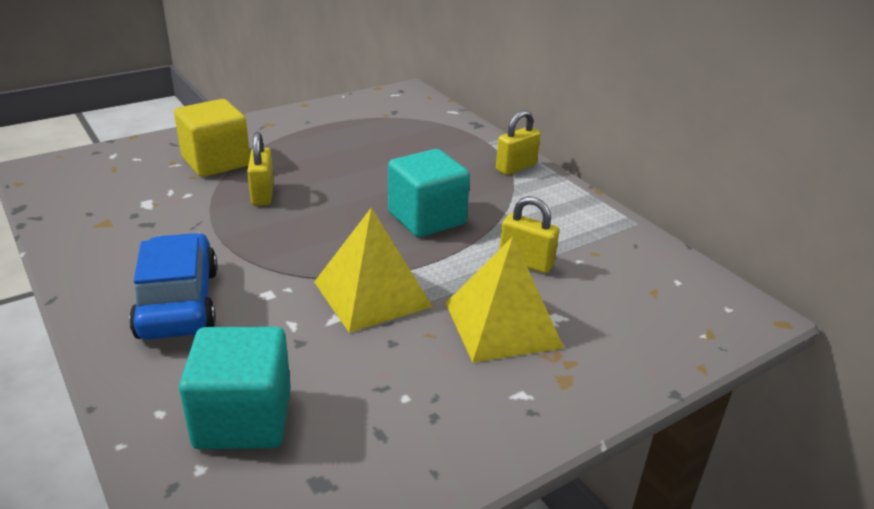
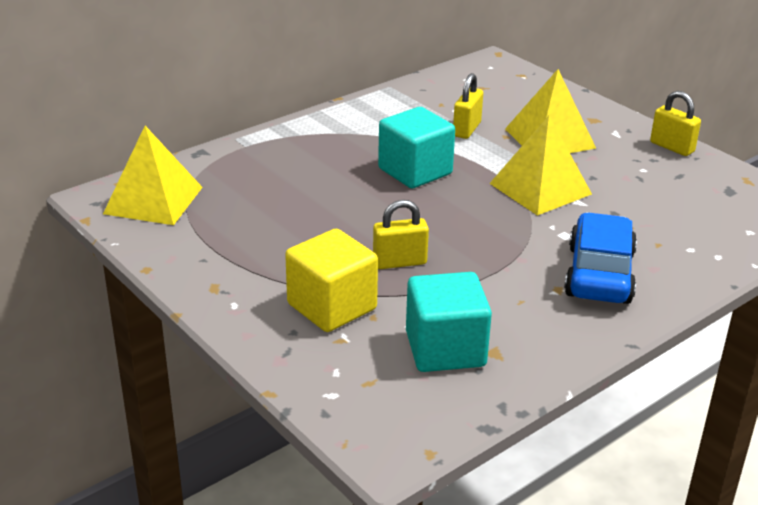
camera: 95 degrees left, 0 degrees up
(179, 303) = (599, 274): blue car -> blue car turned 120 degrees clockwise
(243, 418) = (700, 223): turquoise cube -> turquoise cube (445, 349)
(399, 107) = (153, 200): none -> yellow pyramid
(516, 167) = (302, 132): yellow padlock -> yellow padlock (672, 147)

